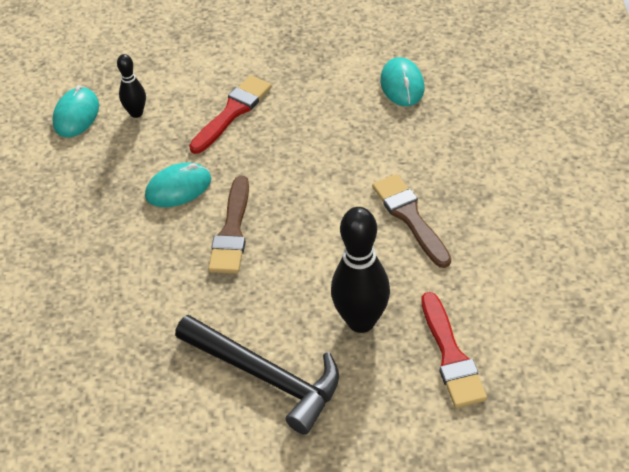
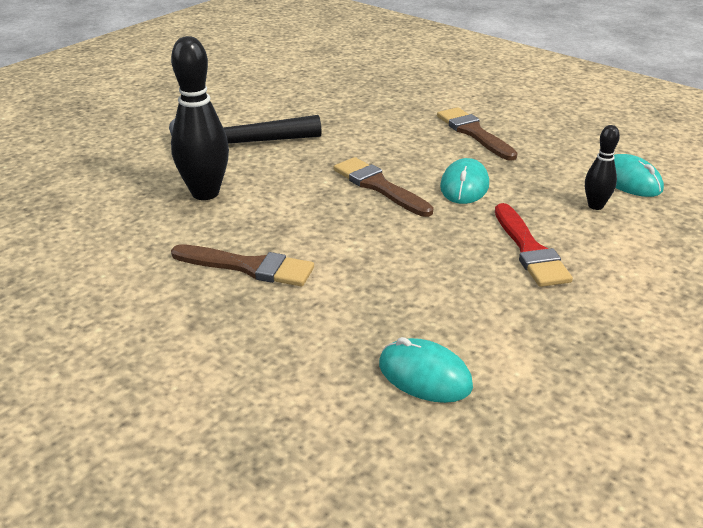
camera: 130 degrees right, 15 degrees down
(72, 238) = (474, 133): none -> brown brush
(451, 356) = (110, 209): red brush -> none

